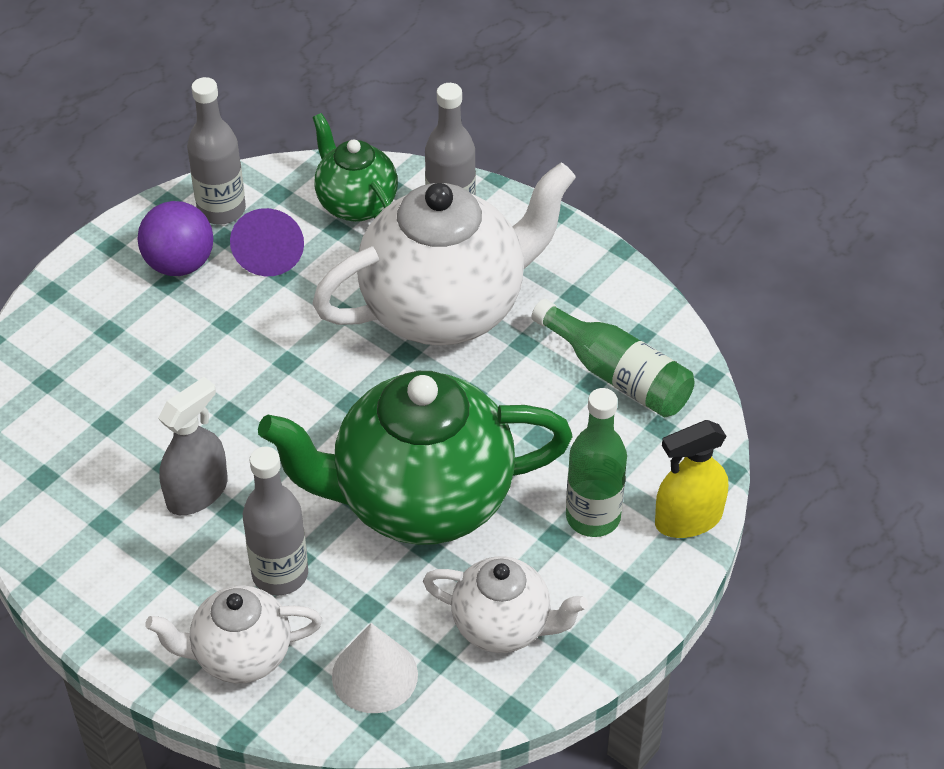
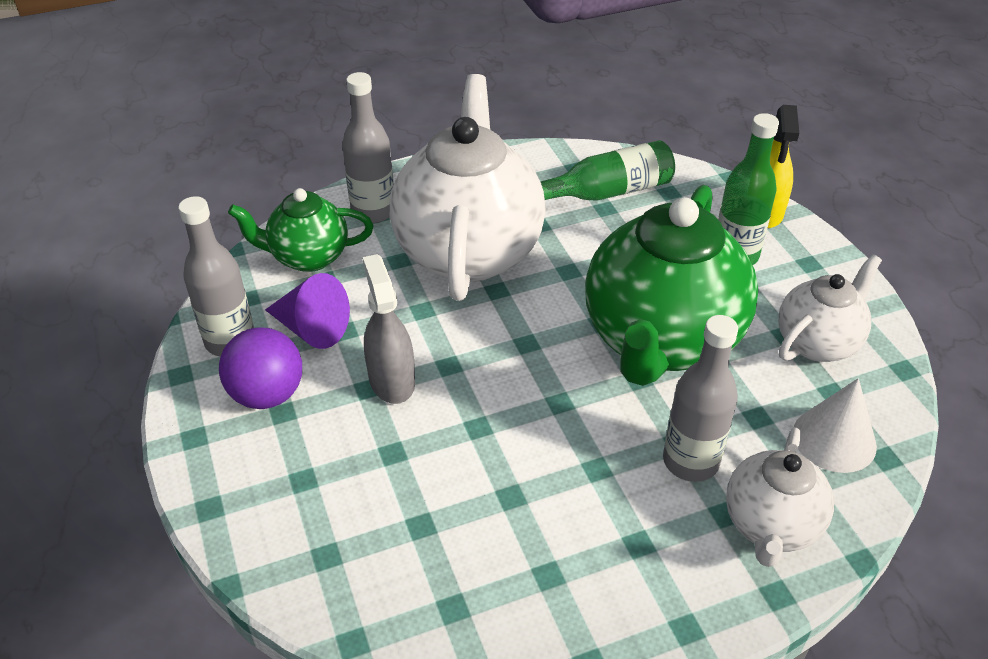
camera: 60 degrees left, 5 degrees down
(197, 492) = (558, 486): grey spray bottle -> grey spray bottle (391, 380)

